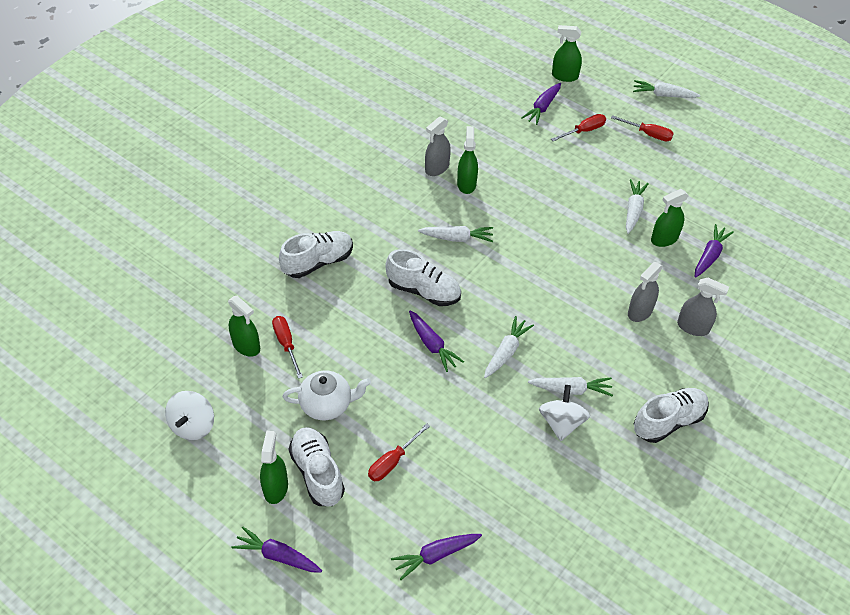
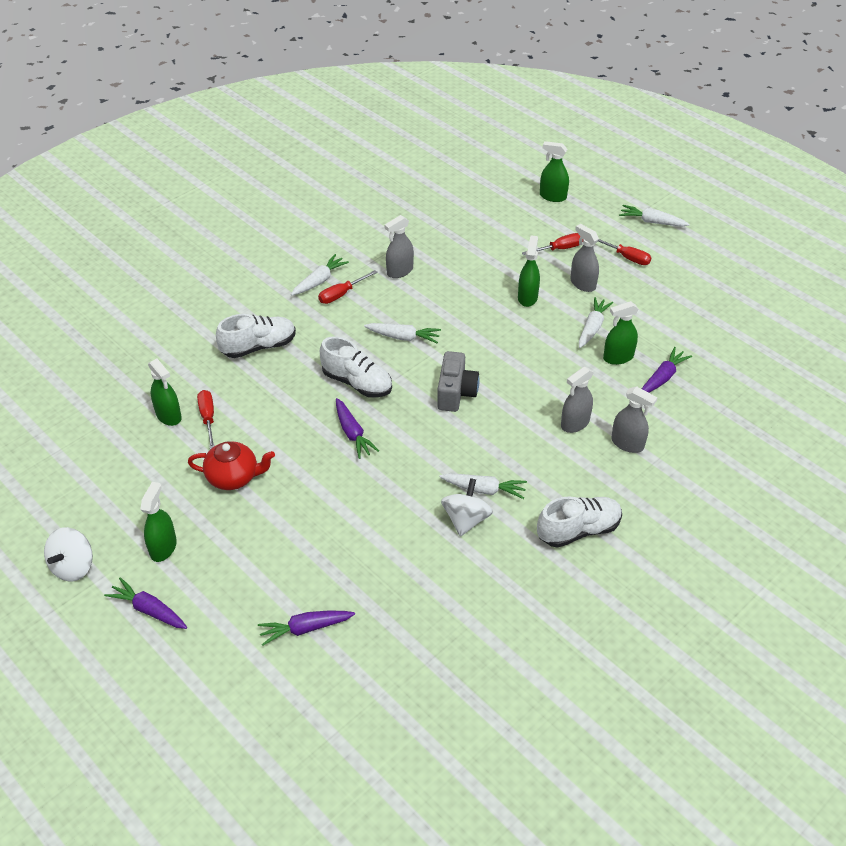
camera: 10 degrees right, 5 degrees down
(193, 425) = (98, 482): white spinning top -> white spinning top (73, 566)
(317, 473) = (207, 539): white shoe -> none
(327, 404) = (233, 477): white teapot -> red teapot
(393, 461) = (285, 537): red screwdriver -> red screwdriver (342, 294)
(466, 184) = (426, 288): green spray bottle -> green spray bottle (527, 297)
(506, 351) = (426, 447): white carrot -> white carrot (319, 281)
(521, 291) = (456, 393): none -> grey camera
(542, 108) = (522, 224): purple carrot -> none
(614, 165) = (582, 284): none -> grey spray bottle

